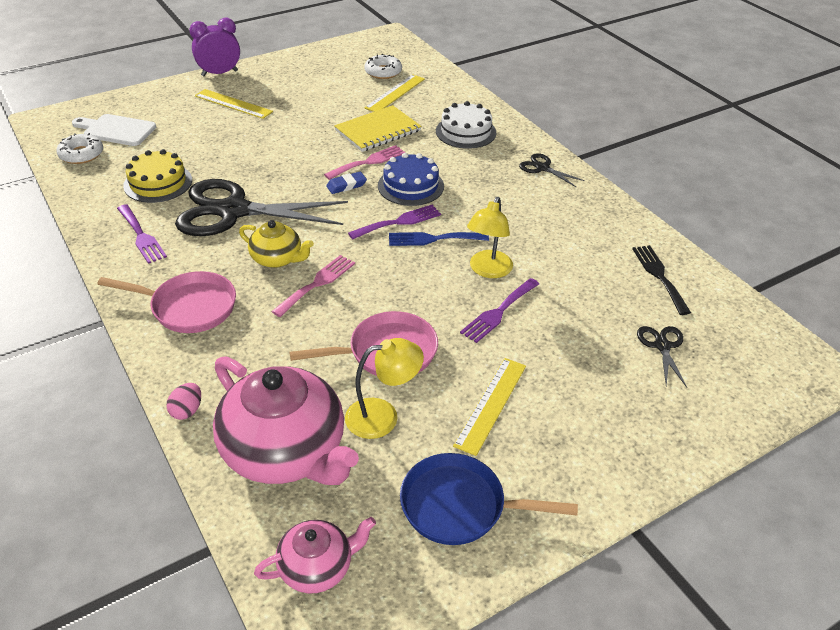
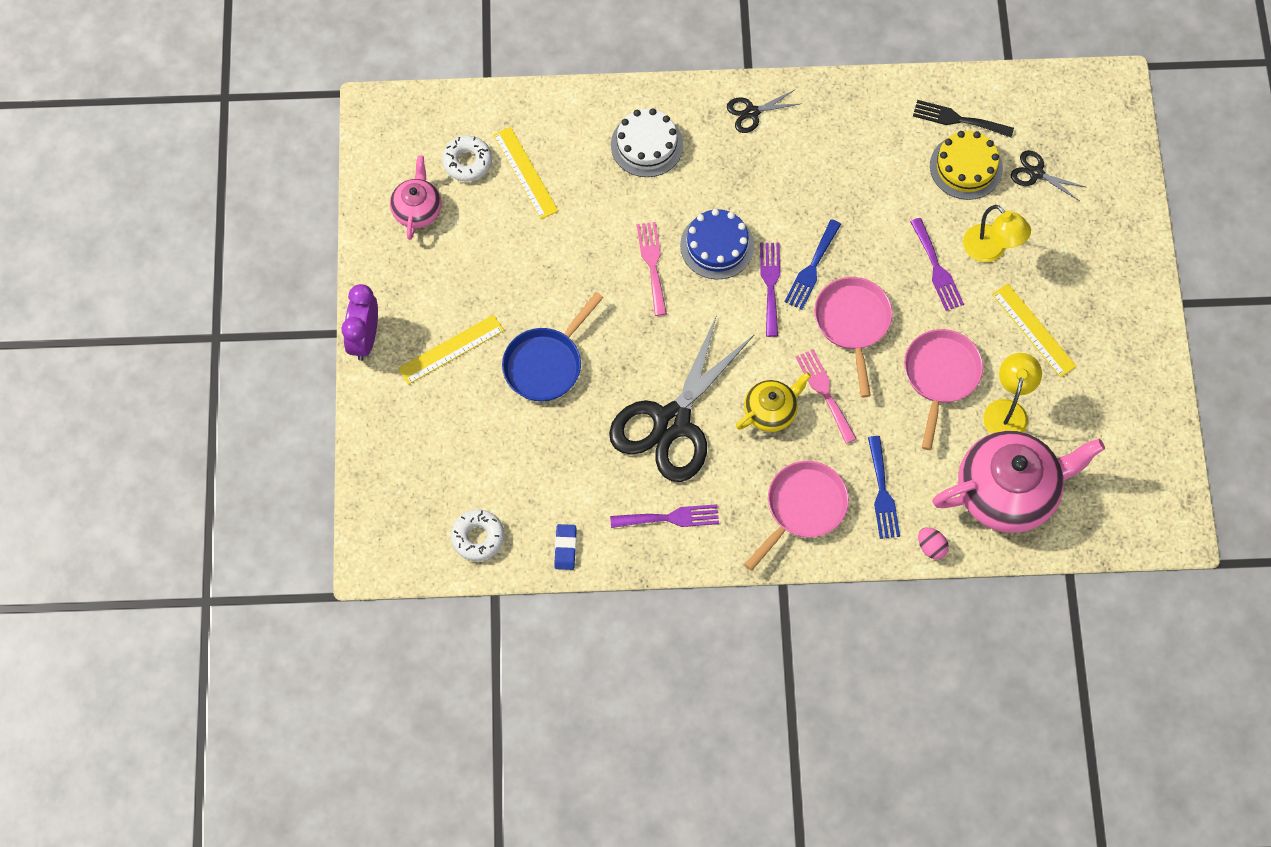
camera: 60 degrees left, 25 degrees up
(116, 130) = (442, 489): white cutting board -> none
(158, 183) = (580, 476): yellow cake -> yellow cake (966, 167)
(233, 354) = (882, 492): none -> blue fork
(317, 567) = (1118, 510): pink teapot -> pink teapot (417, 209)
(346, 185) = (684, 303): blue eraser -> blue eraser (565, 548)
(378, 131) = (596, 227): yellow notebook -> none
(399, 278) = (853, 323): none -> pink pan
(460, 506) = (1113, 399): blue pan -> blue pan (546, 364)
(488, 270) = (880, 247): yellow lamp -> yellow lamp (991, 250)

